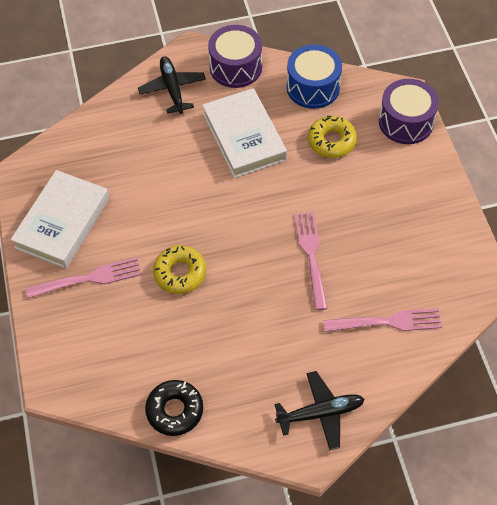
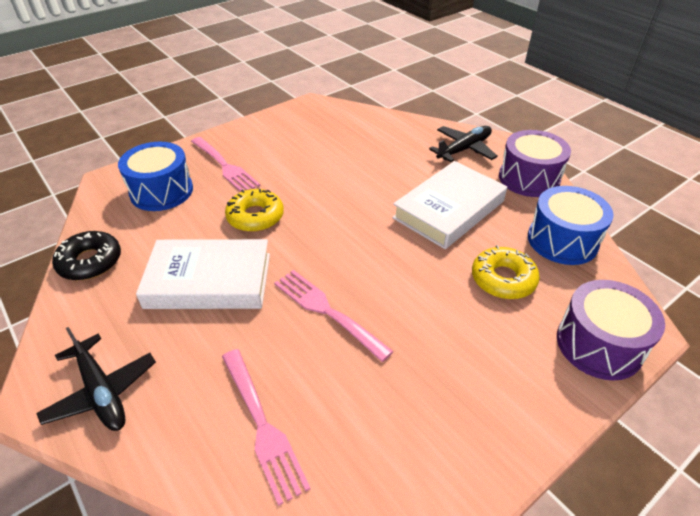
camera: 65 degrees right, 15 degrees down
(62, 222) = (276, 136): white book -> white book (209, 280)
(100, 340) = (161, 191): none -> blue drum
(311, 256) = (328, 311): pink fork -> pink fork turned 105 degrees counterclockwise

